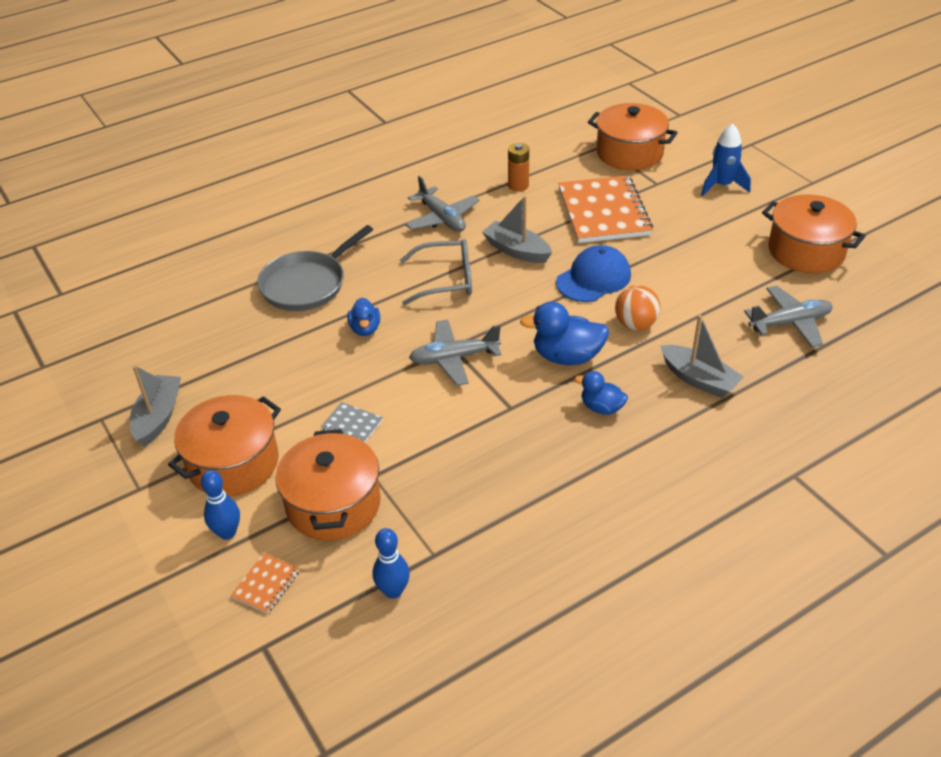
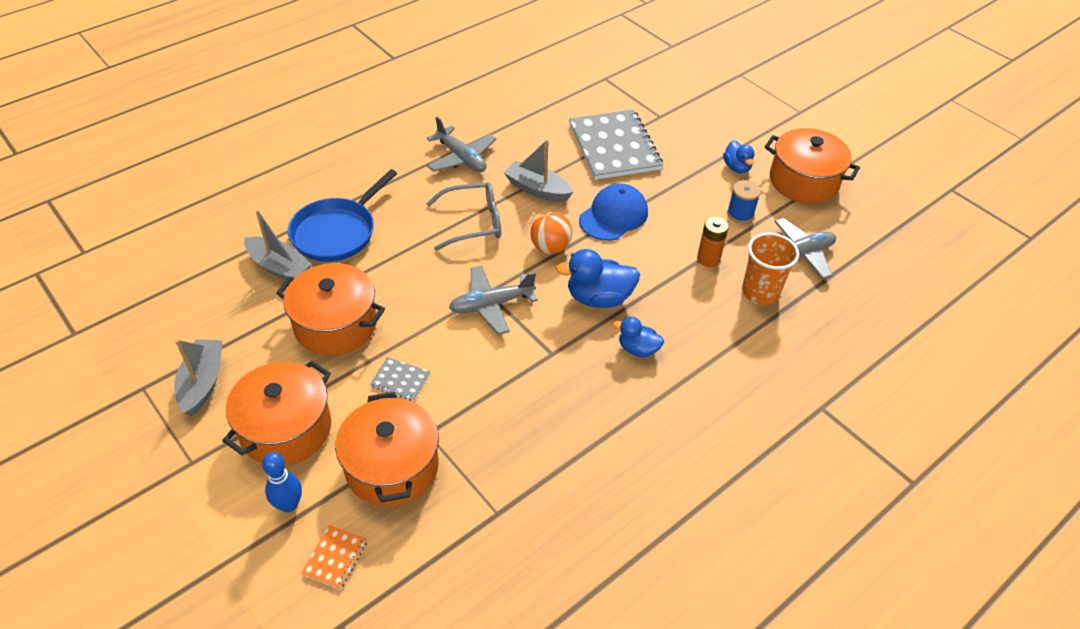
camera: 10 degrees left, 5 degrees up
(307, 284) = (337, 232): grey pan -> blue pan
(365, 329) = (400, 277): blue duck -> blue duck (736, 167)
(393, 591) = (462, 555): blue bowling pin -> none
(518, 185) = (530, 121): orange battery -> orange battery (708, 259)
(603, 212) = (614, 147): orange notebook -> grey notebook
(629, 153) = (631, 86): orange pot -> orange pot (336, 325)
(635, 324) = (658, 261): orange ball -> orange ball (550, 247)
(699, 379) = (724, 315): grey boat -> grey boat (279, 267)
(722, 185) = (720, 117): blue rocket -> none
(731, 281) = (740, 214): none -> blue spool
(742, 358) = (760, 292): none -> orange cup

